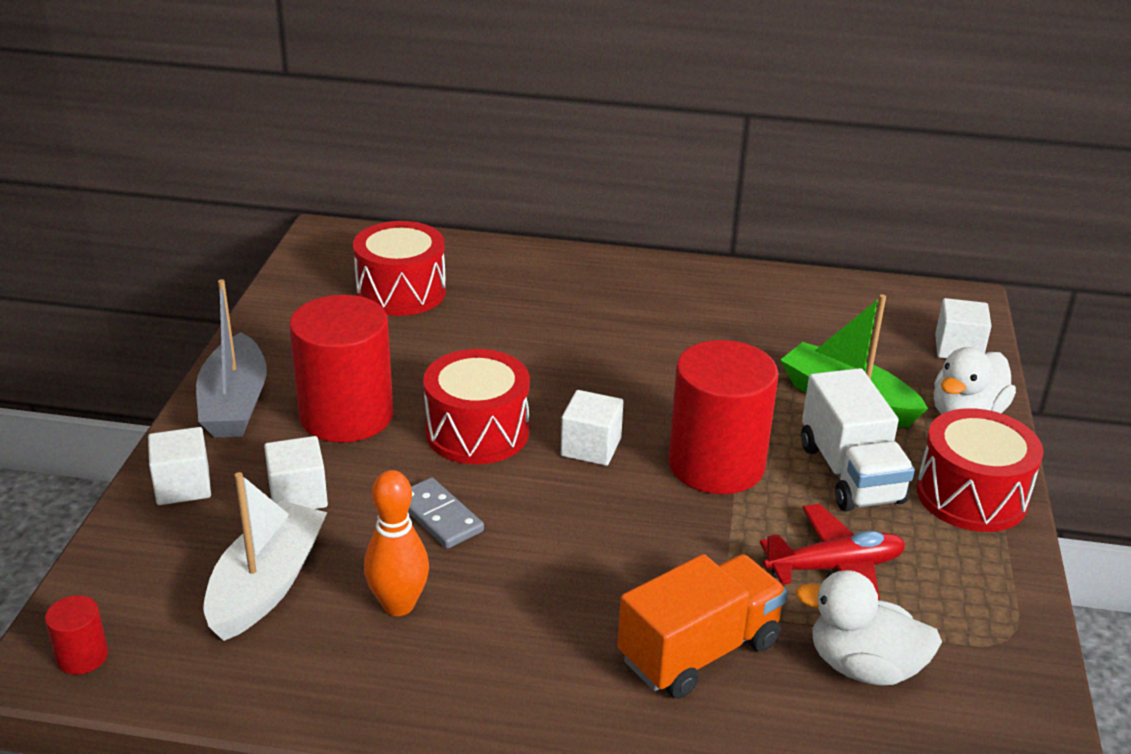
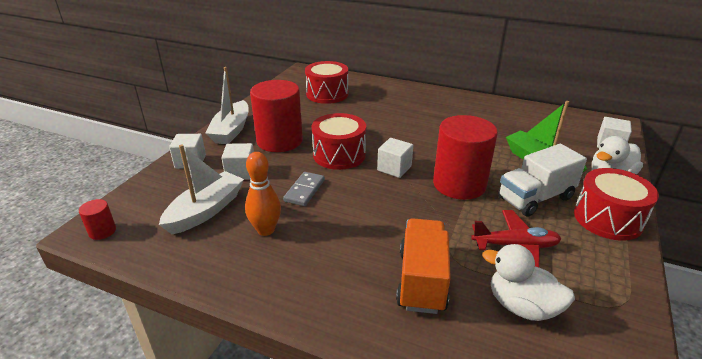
camera: 15 degrees right, 0 degrees up
(234, 403) = (231, 130): grey boat -> white boat
(439, 516) = (304, 190): grey domino -> grey domino turned 45 degrees clockwise
(699, 651) = (421, 280): orange truck -> orange truck turned 60 degrees counterclockwise
(850, 474) = (535, 198): white truck -> white truck turned 60 degrees clockwise

